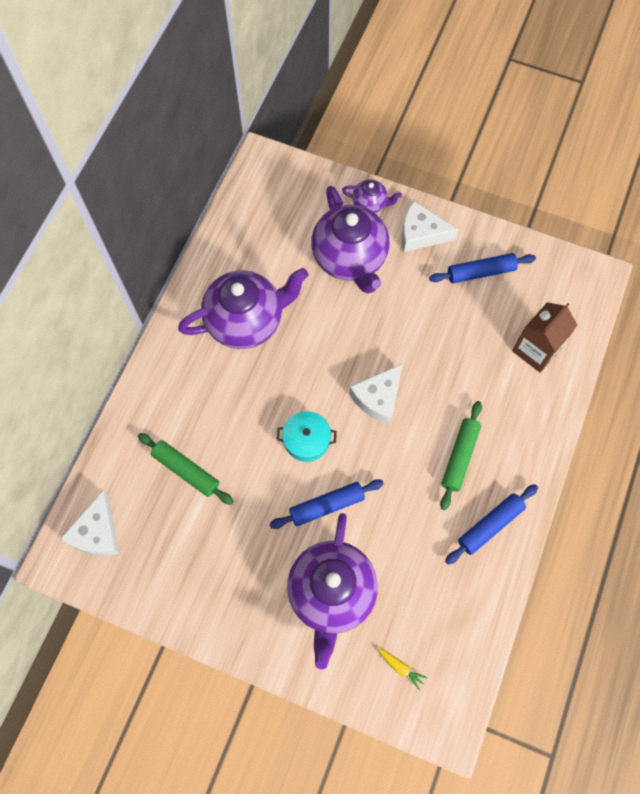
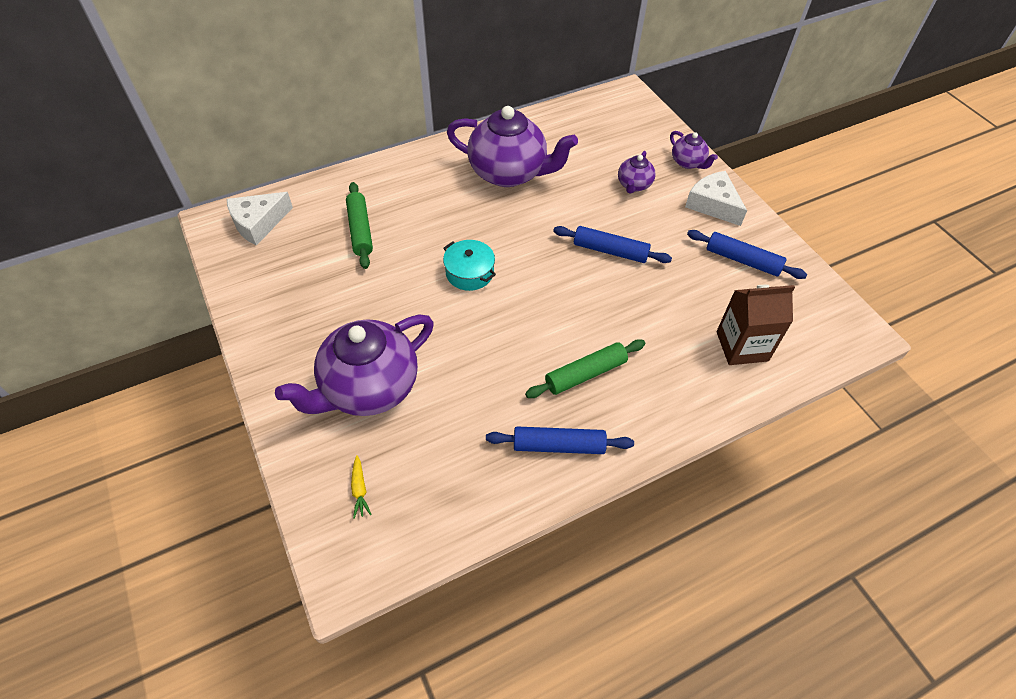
camera: 40 degrees right, 15 degrees down
(327, 506) = (435, 326): blue rolling pin -> blue rolling pin (610, 251)
(350, 258) = (634, 185): purple teapot -> purple teapot, size x0.47
(378, 398) = (558, 285): white cheese -> none

